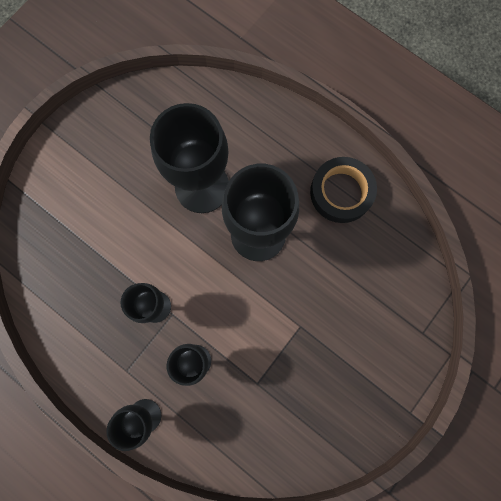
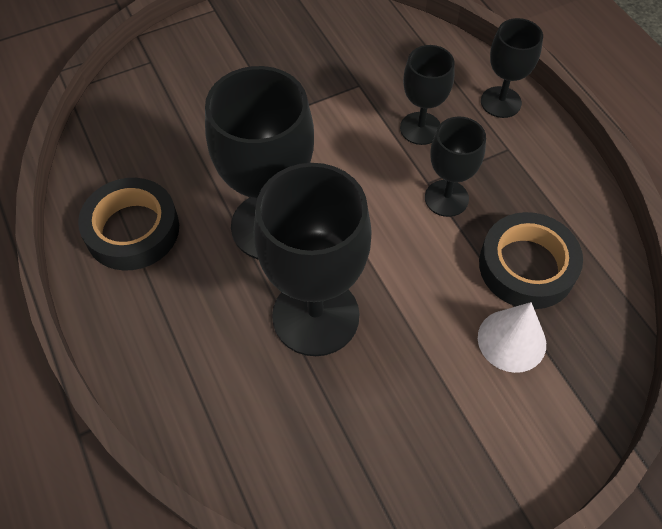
camera: 155 degrees left, 20 degrees down
(83, 221) = (511, 340): none -> white cone
(87, 276) = (527, 266): none -> black tape

